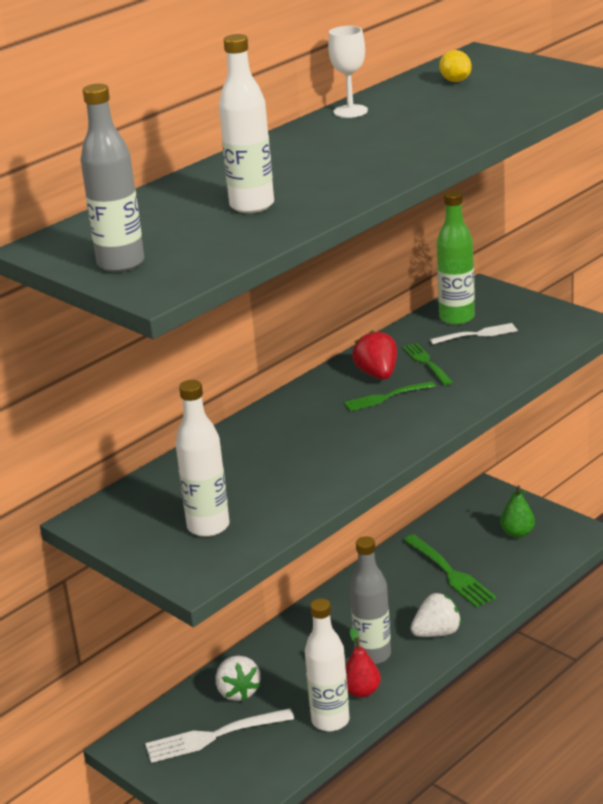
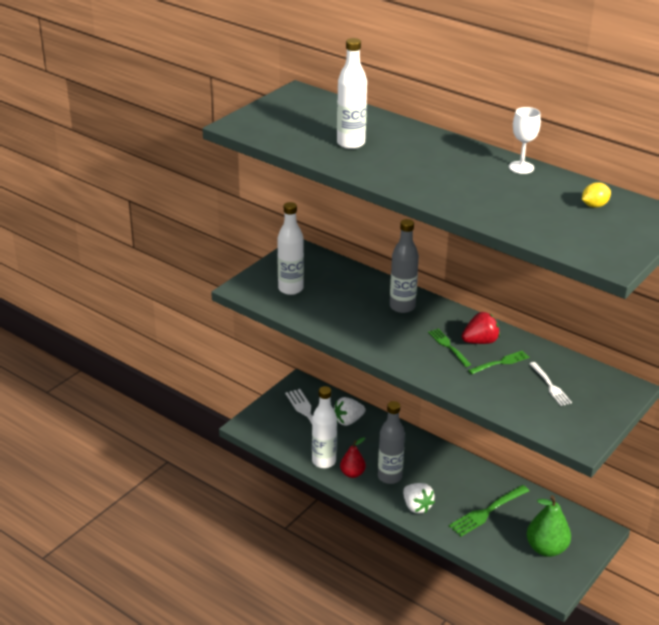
camera: 80 degrees right, 5 degrees up
(121, 263) = (272, 113): grey bottle -> grey bottle (402, 307)
(457, 318) = (576, 375): green bottle -> none
(517, 533) = (546, 548): green pear -> green pear, size x1.59

